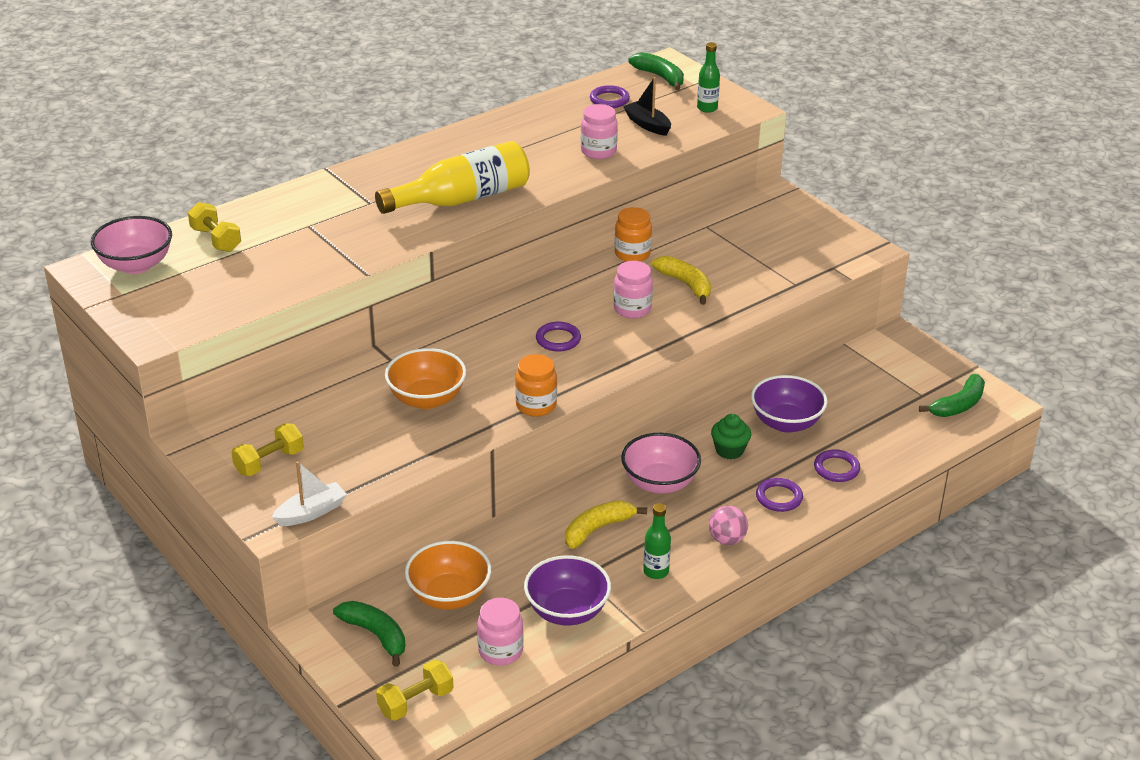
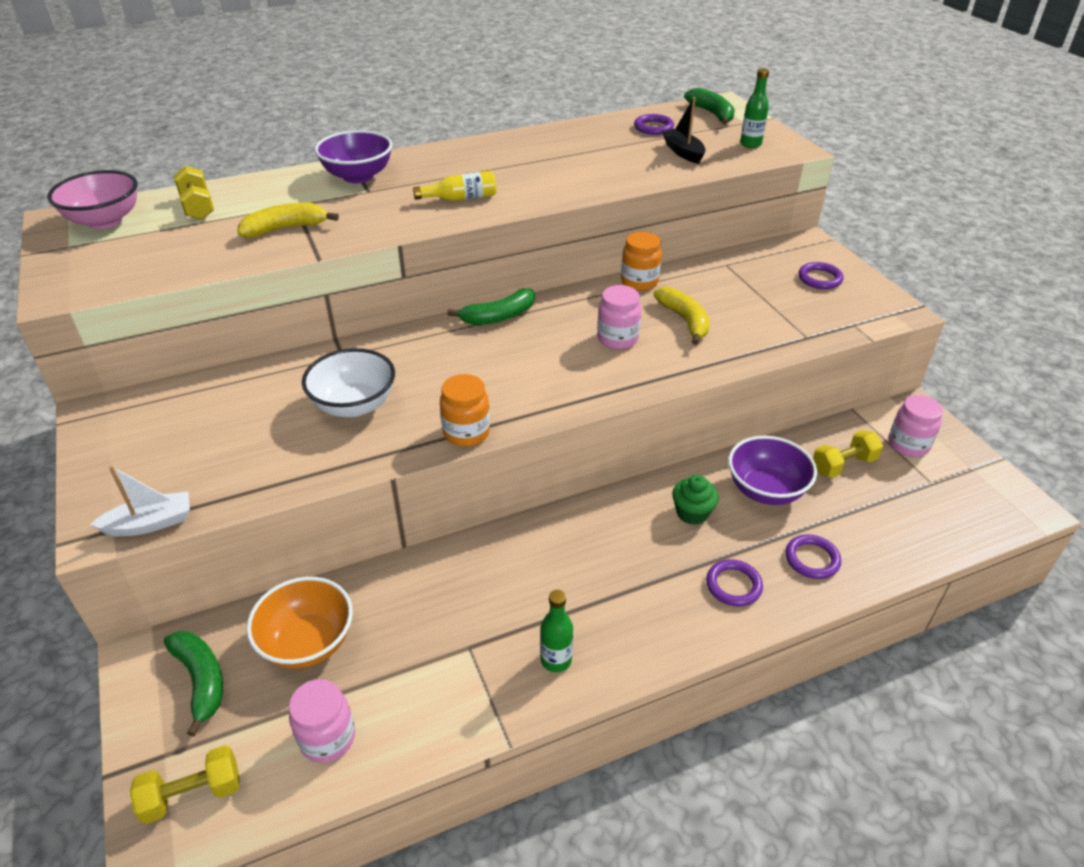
camera: 15 degrees right, 5 degrees up
(269, 462) = (149, 451): yellow dumbbell -> yellow dumbbell (843, 465)
(427, 399) = (354, 405): orange bowl -> white bowl
(462, 199) = (461, 198): yellow bottle -> yellow bottle, size x0.49
(558, 339) = (525, 360): purple ring -> purple ring (819, 278)
(567, 611) = (430, 695): purple bowl -> purple bowl (358, 176)
(598, 151) = (622, 171): pink jar -> pink jar (908, 445)
(598, 529) = (510, 586): yellow banana -> yellow banana (286, 228)
(659, 483) = (600, 539): pink bowl -> none
(727, 539) = (655, 631): pink ball -> none
(958, 405) = (974, 503): green banana -> green banana (499, 317)

